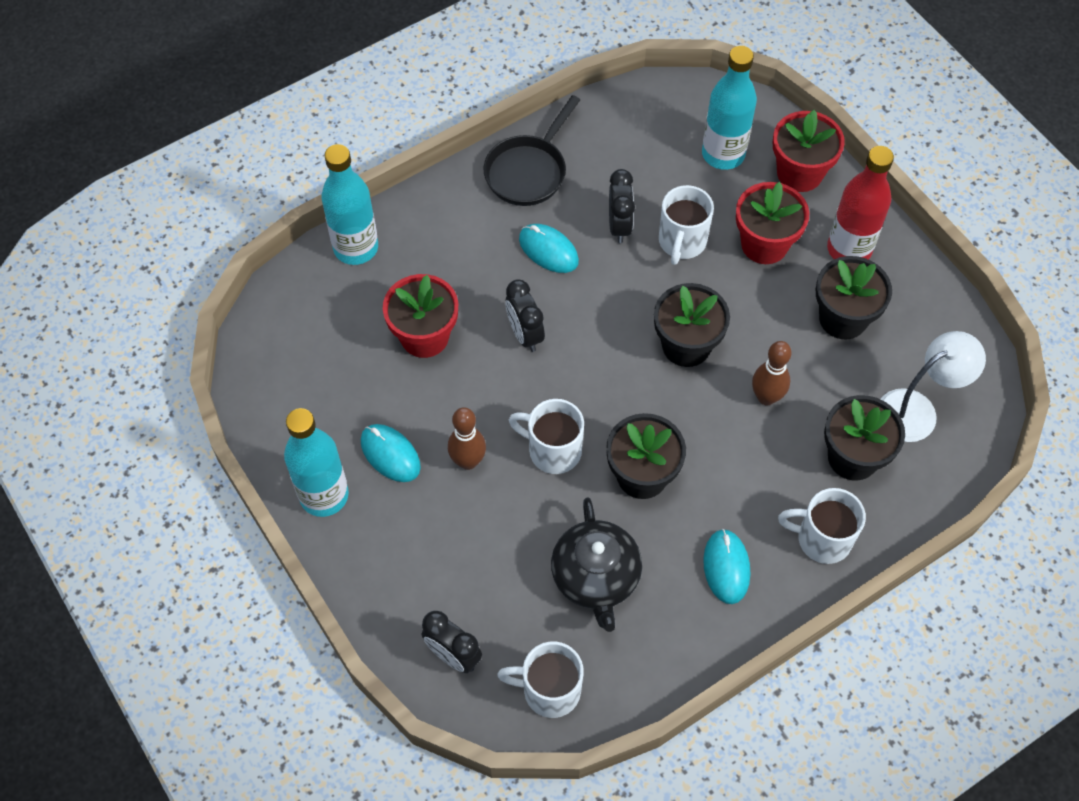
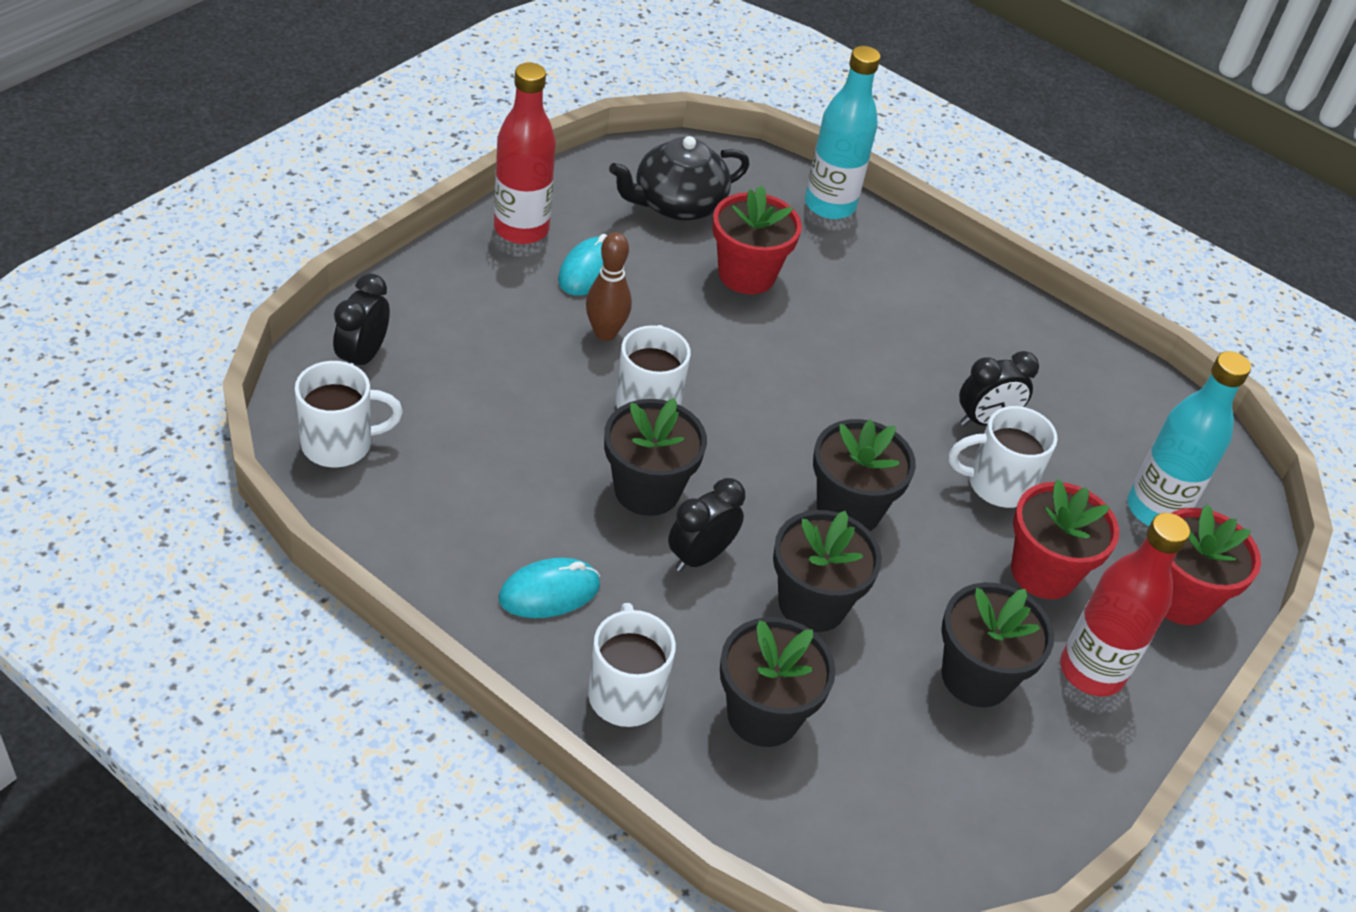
camera: 65 degrees right, 15 degrees down
(324, 495) = (521, 229): turquoise bottle -> red bottle
(525, 334) = (790, 356): black clock -> black clock (700, 556)
(528, 171) = (1011, 327): black pan -> none
(548, 250) = (913, 360): turquoise mouse -> none
(549, 690) = (340, 444): white mug -> white mug turned 90 degrees clockwise
(596, 577) = (496, 465): black teapot -> black teapot (677, 204)
(766, 397) = (812, 604): brown bowling pin -> black flower pot
(917, 410) = (873, 787): white lamp -> none

